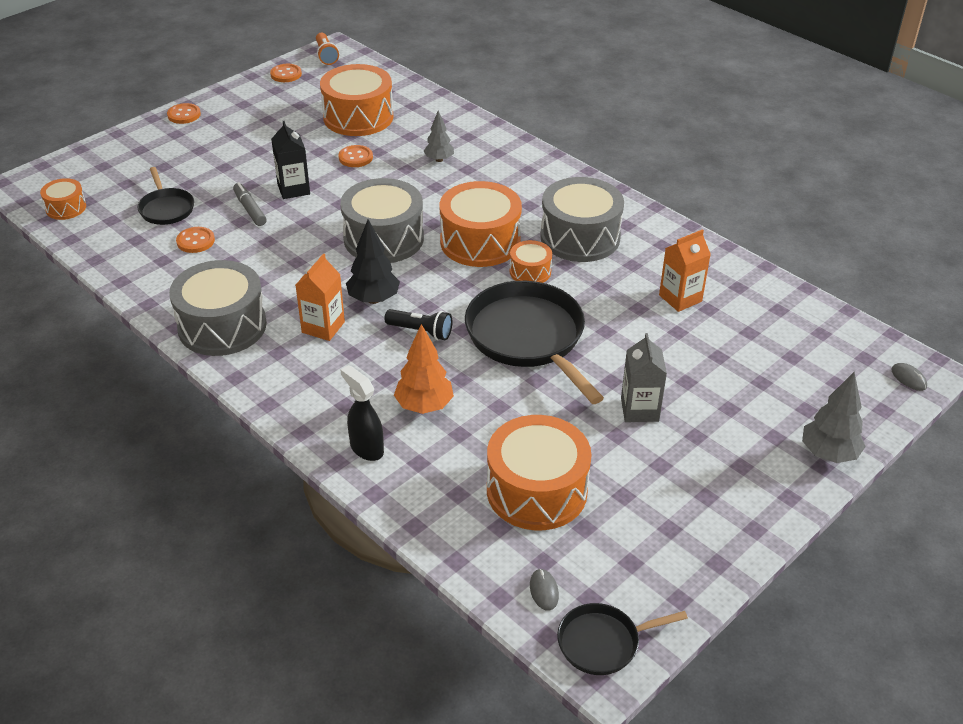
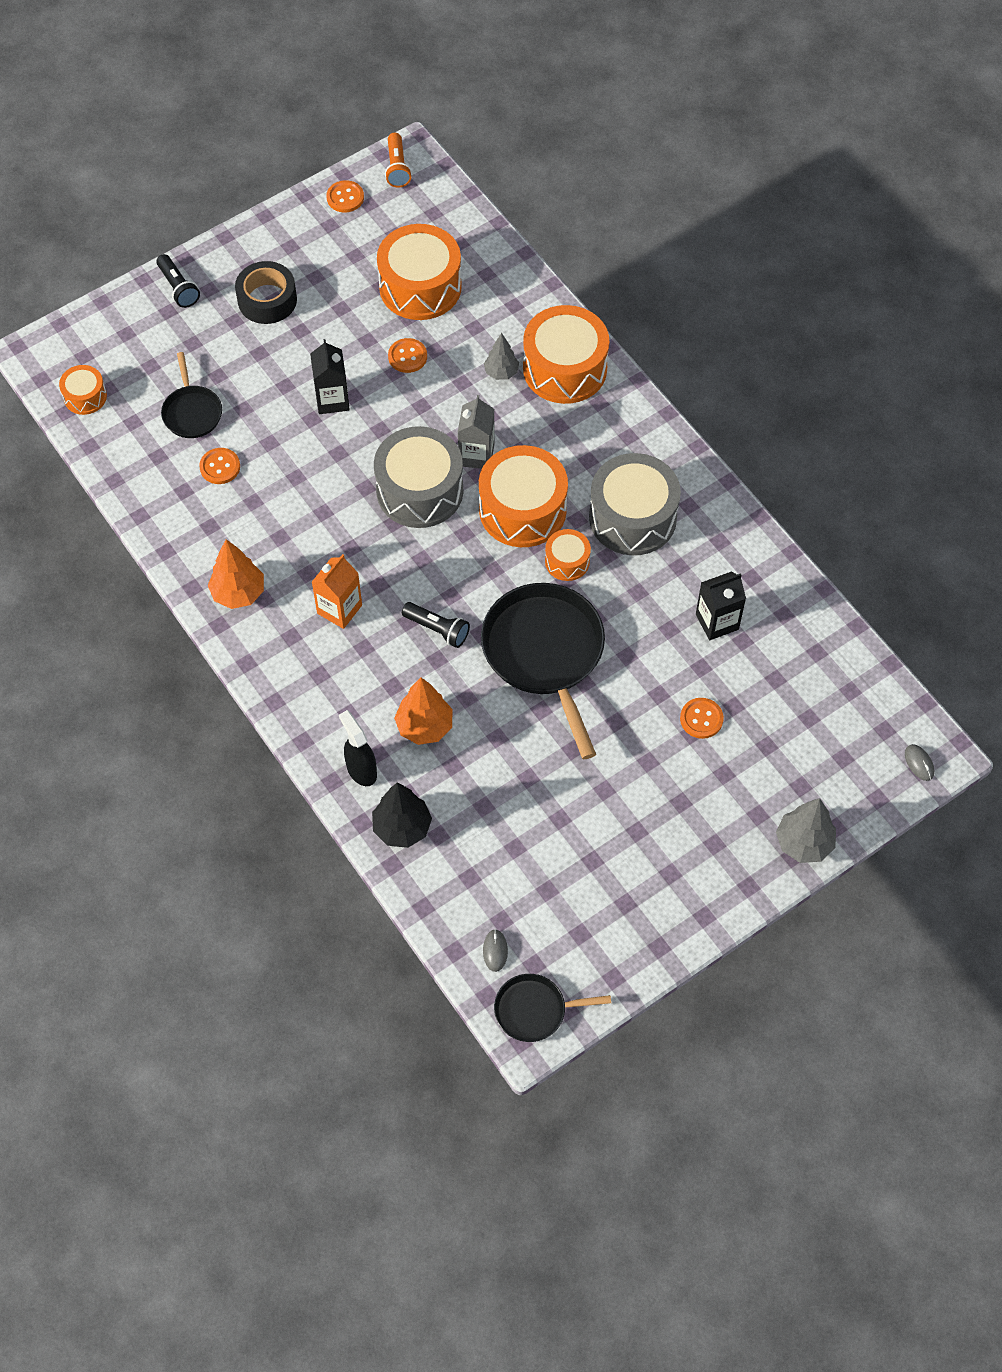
camera: 10 degrees right, 20 degrees up
(148, 135) = (178, 288): none -> black flashlight
(184, 115) = (220, 257): orange button -> orange button (701, 719)
(222, 326) = (238, 593): grey drum -> orange tree
(227, 135) = (267, 300): none -> black tape
(250, 209) = (281, 425): grey marker -> none
(373, 299) = (396, 578): black tree -> black tree (402, 828)
(536, 490) = (512, 843): orange drum -> orange drum (565, 368)
(639, 409) = (634, 762): grey carton -> grey carton (476, 455)
(680, 298) = (717, 622): orange carton -> black carton

